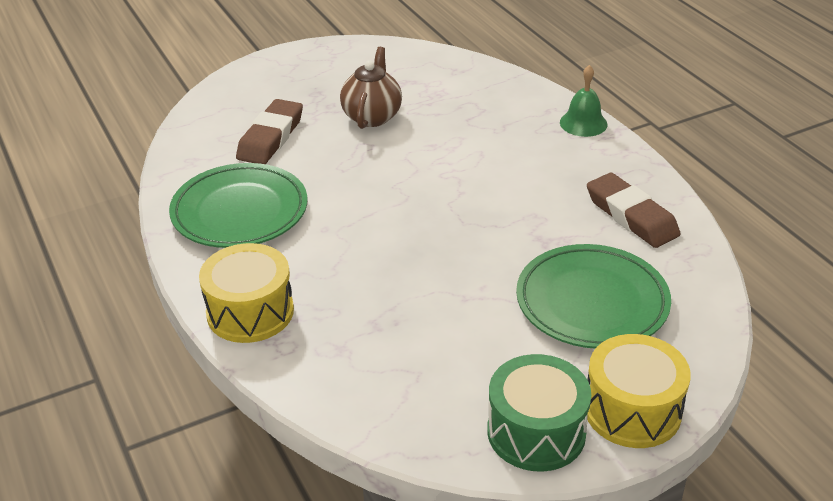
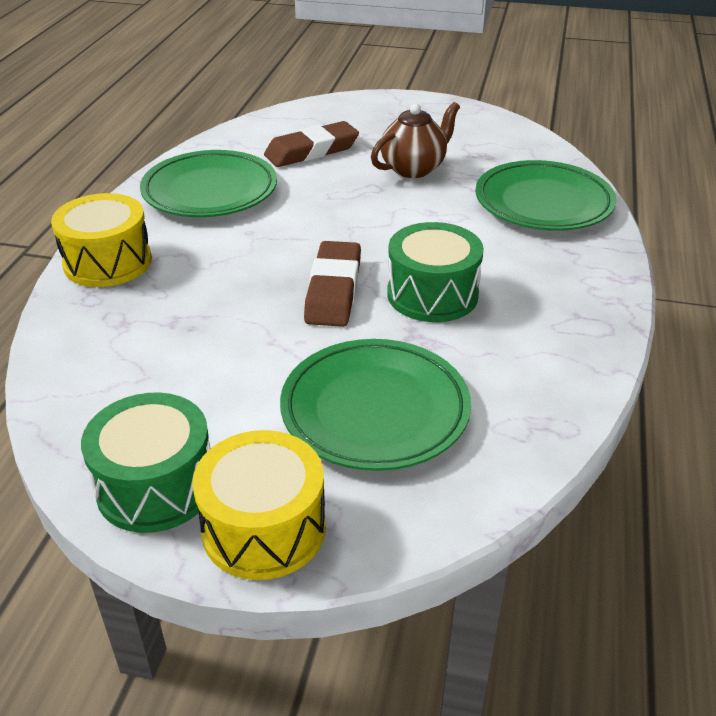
camera: 40 degrees right, 0 degrees up
(497, 102) = (543, 203): none -> green plate
(518, 206) = (432, 294): none -> green drum
(583, 123) = (605, 256): green bell -> none
(631, 216) = (532, 358): brown eraser -> brown eraser (333, 290)

